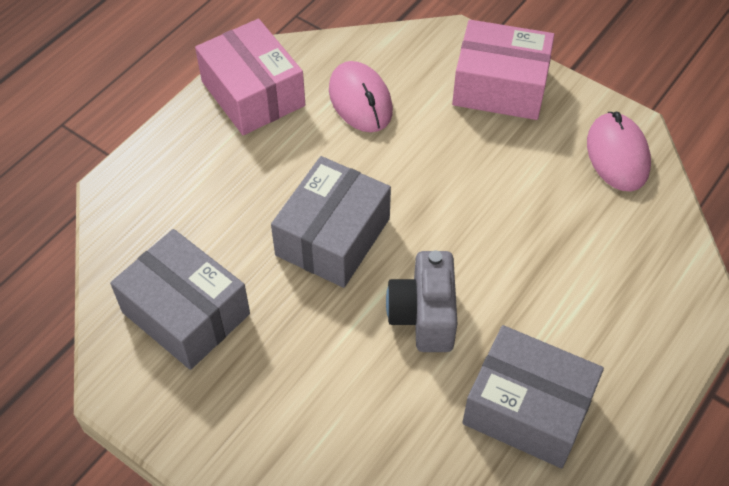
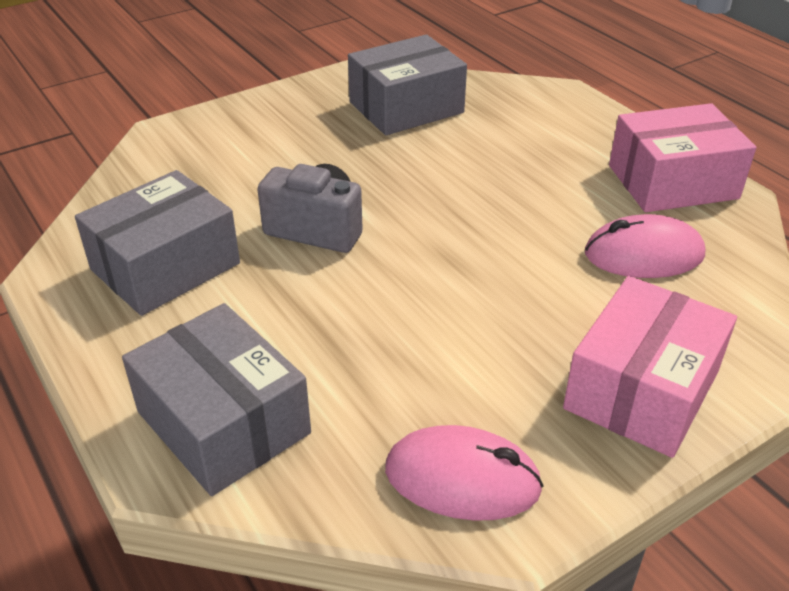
camera: 110 degrees right, 15 degrees down
(333, 237) = (446, 195): grey box -> grey box (223, 422)

